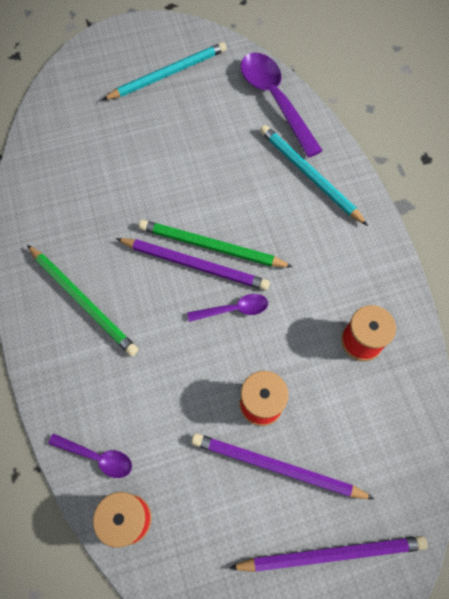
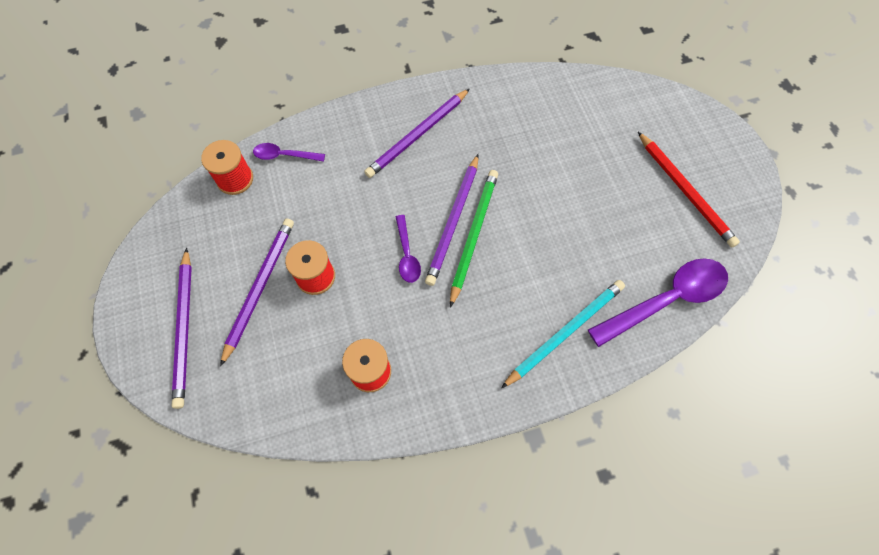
camera: 90 degrees right, 0 degrees up
(82, 300) = (418, 135): green pencil -> purple pencil
(97, 457) = (284, 155): purple spoon -> purple spoon turned 75 degrees clockwise
(167, 74) = (685, 190): turquoise pencil -> red pencil

